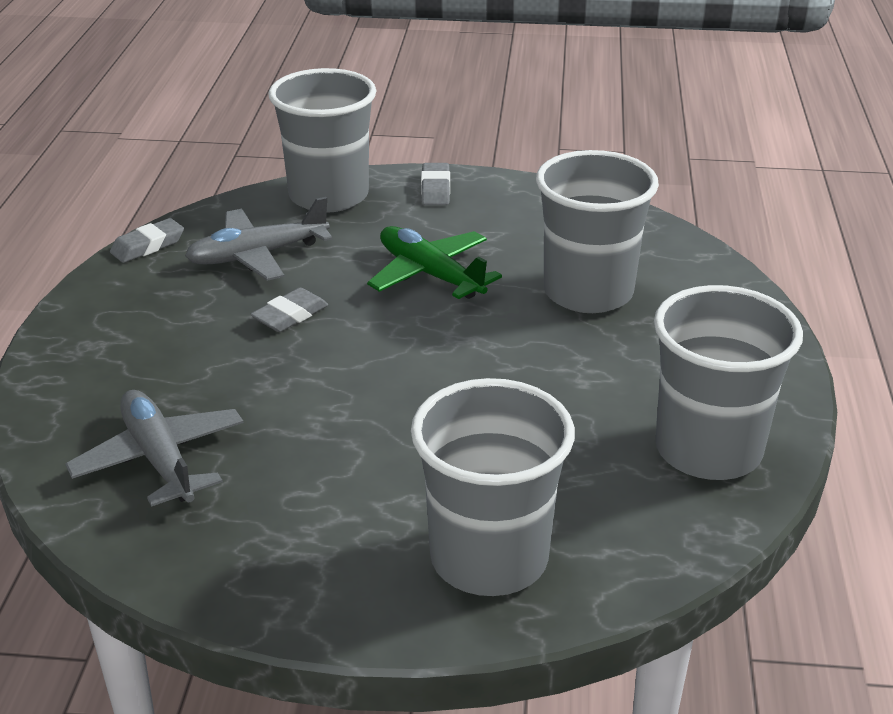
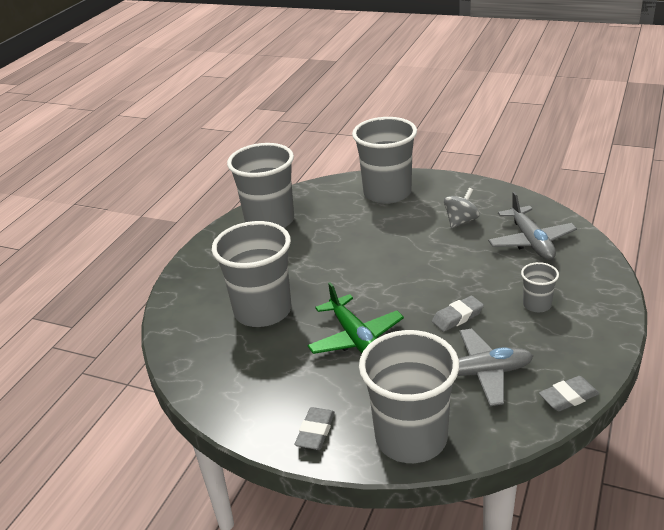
camera: 160 degrees left, 0 degrees up
(168, 345) = (537, 305): none -> grey cup
(302, 493) = (461, 221): none -> grey spinning top

